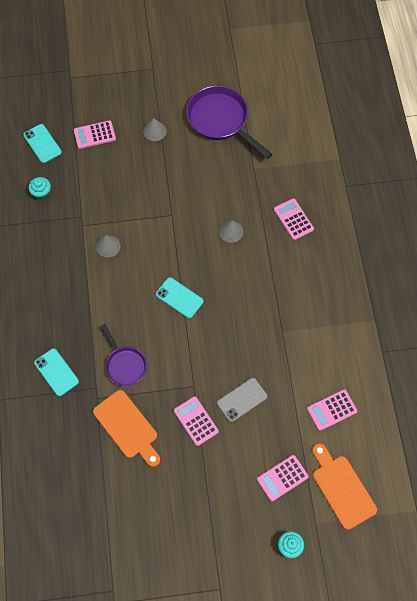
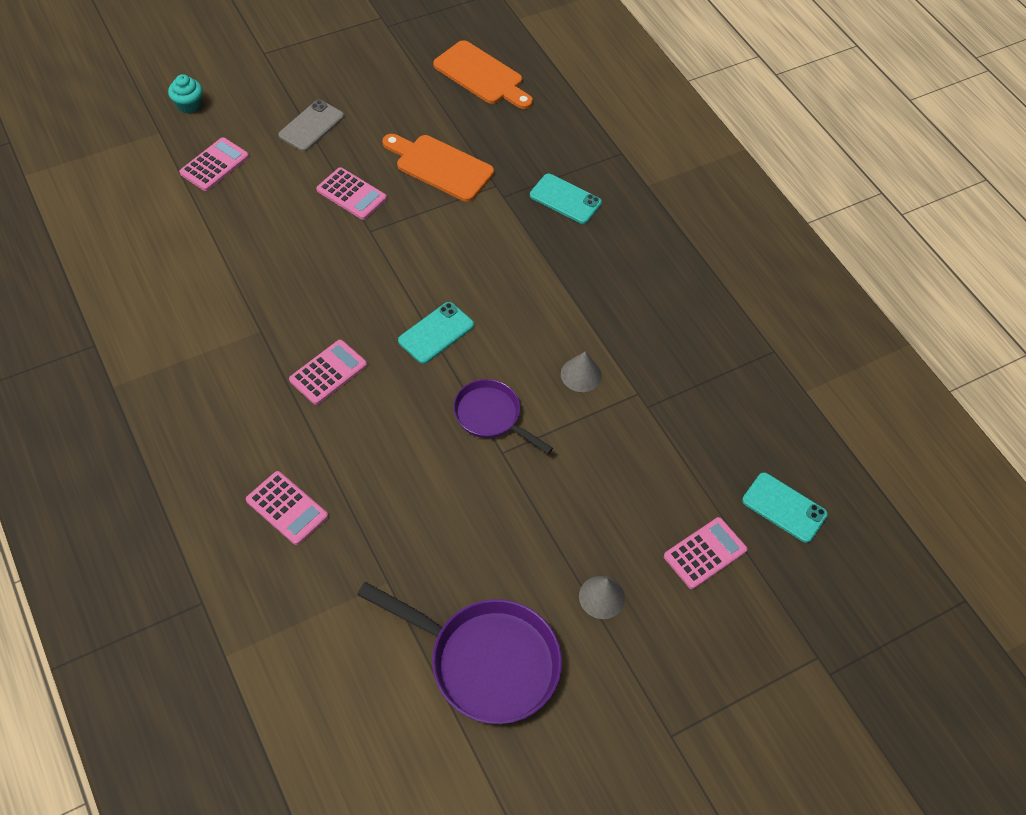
camera: 155 degrees right, 10 degrees down
(41, 193) = (732, 423): turquoise cupcake -> none
(124, 365) = (477, 230): purple pan -> purple pan (491, 416)
(179, 298) = (436, 333): turquoise phone -> turquoise phone turned 60 degrees counterclockwise
(231, 231) = (391, 455): grey cone -> none
(242, 400) = (295, 232): grey phone -> grey phone (311, 126)
(332, 410) = (161, 253): pink calculator -> pink calculator (328, 372)
(342, 488) = (130, 173): orange cutting board -> orange cutting board (481, 75)

